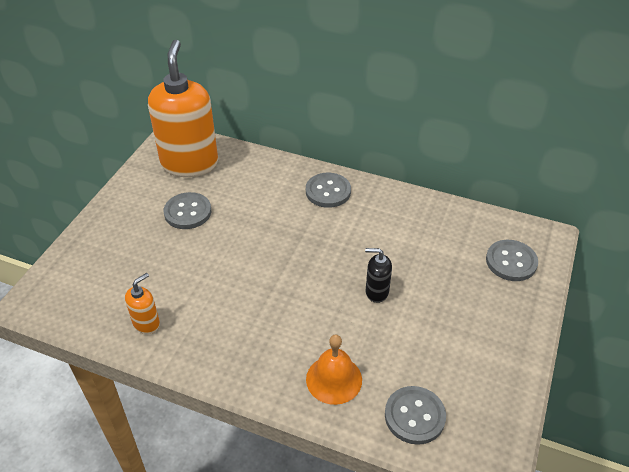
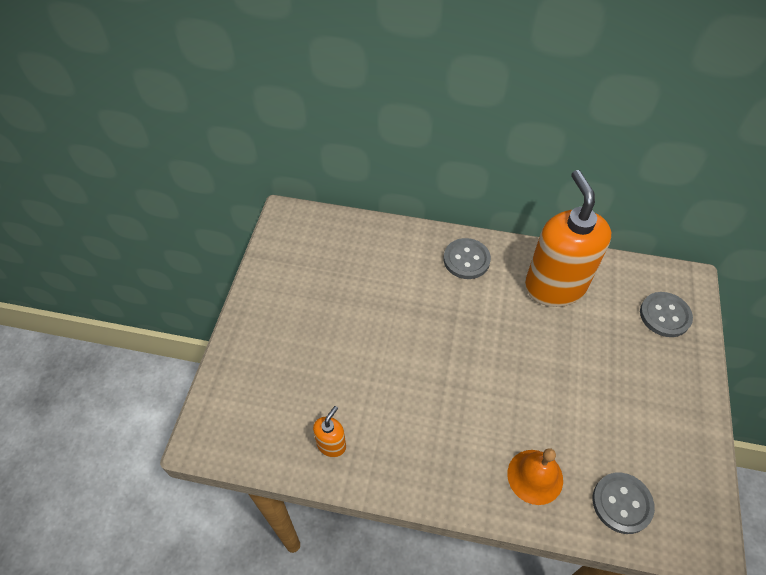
camera: 10 degrees left, 10 degrees up
(188, 212) = (332, 305): grey button -> none
(190, 163) = (315, 245): orange soap dispenser -> orange soap dispenser (554, 286)
(376, 292) = (547, 370): black soap dispenser -> none

